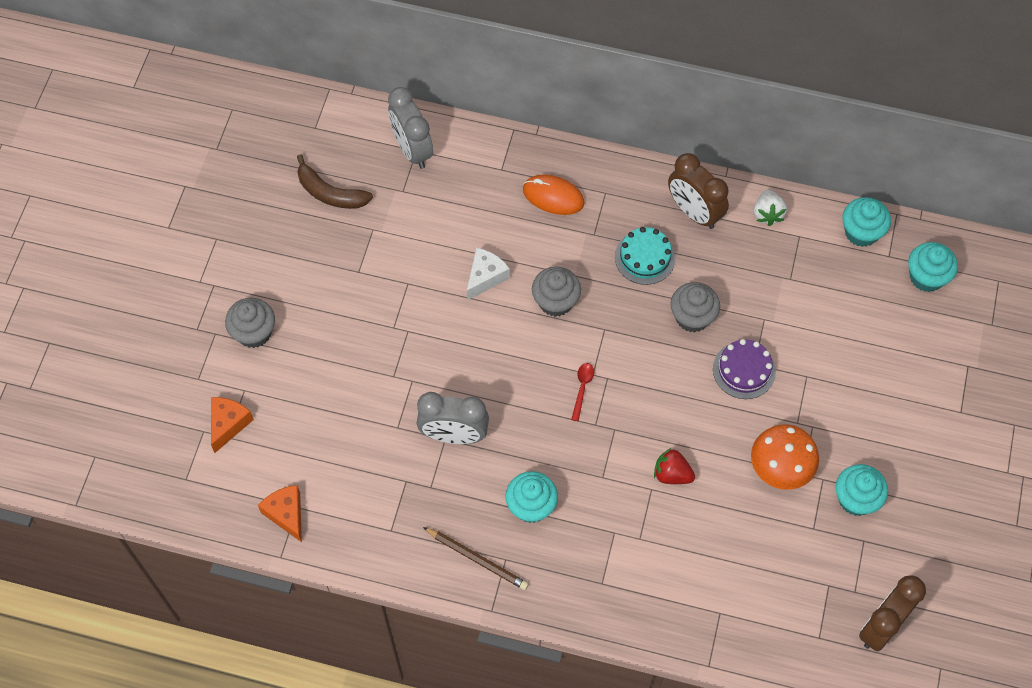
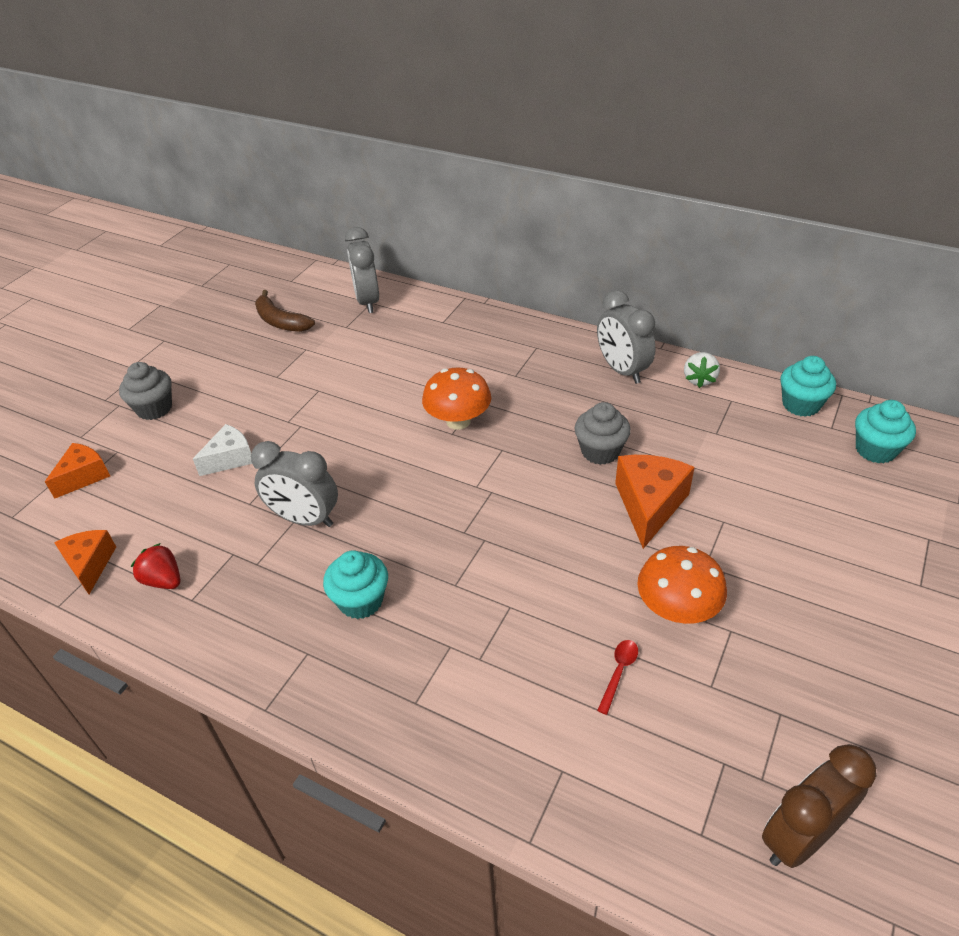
camera: 15 degrees right, 20 degrees down
(477, 559) = (274, 647): brown pencil -> none
(485, 277) = (395, 394): white cheese -> white cheese (230, 458)
(553, 196) = (484, 344): orange mouse -> none
(555, 301) = (458, 421): grey cupcake -> orange mushroom
(582, 388) = (460, 497): red spoon -> red spoon (619, 672)
(645, 257) = (562, 398): turquoise cake -> none
(672, 474) = (539, 595): red strawberry -> red strawberry (163, 580)
(694, 212) = (622, 370): brown clock -> grey clock
(744, 370) = (649, 505): purple cake -> orange cheese
(856, 499) = (773, 660): turquoise cupcake -> none

